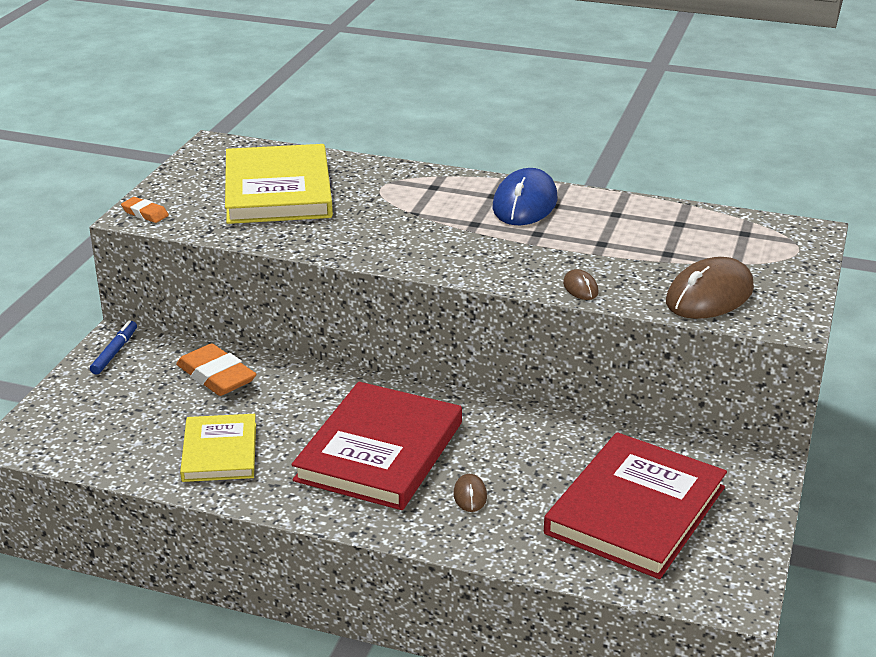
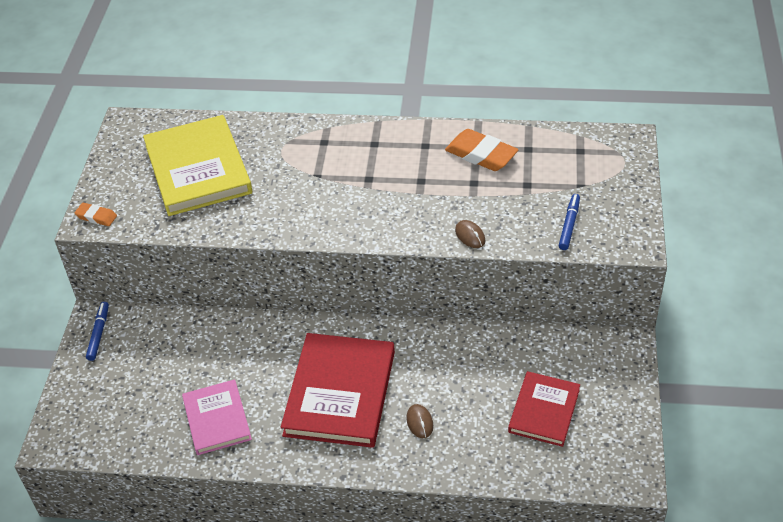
camera: 10 degrees left, 15 degrees up
(216, 376) = (189, 342): orange eraser -> orange eraser (481, 154)
(220, 452) = (217, 419): yellow book -> pink book
(525, 204) = (402, 148): blue mouse -> none
(636, 510) = (544, 411): red book -> red book, size x0.59
(709, 295) = (569, 225): brown mouse -> blue marker

